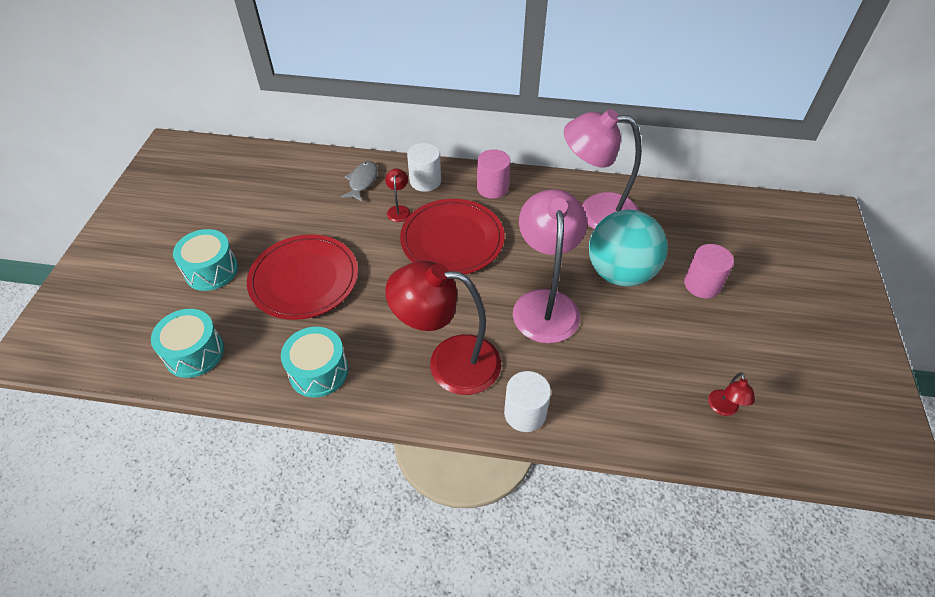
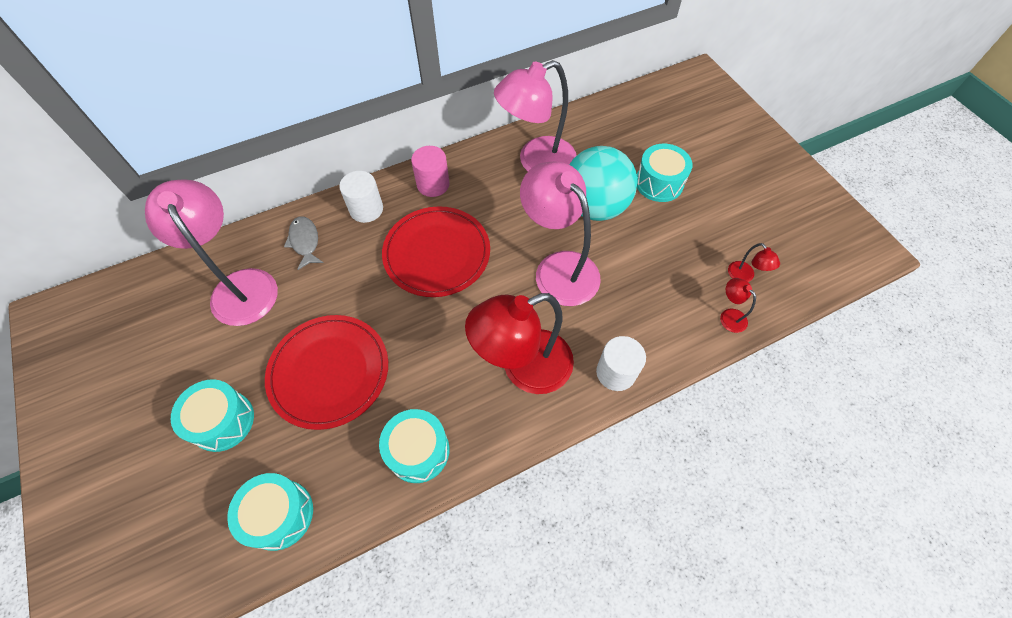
camera: 35 degrees left, 10 degrees up
(294, 188) = (240, 286): none -> pink lamp
(399, 210) = (364, 251): red lamp -> red lamp (729, 316)
(702, 284) = (659, 183): pink cylinder -> turquoise drum

